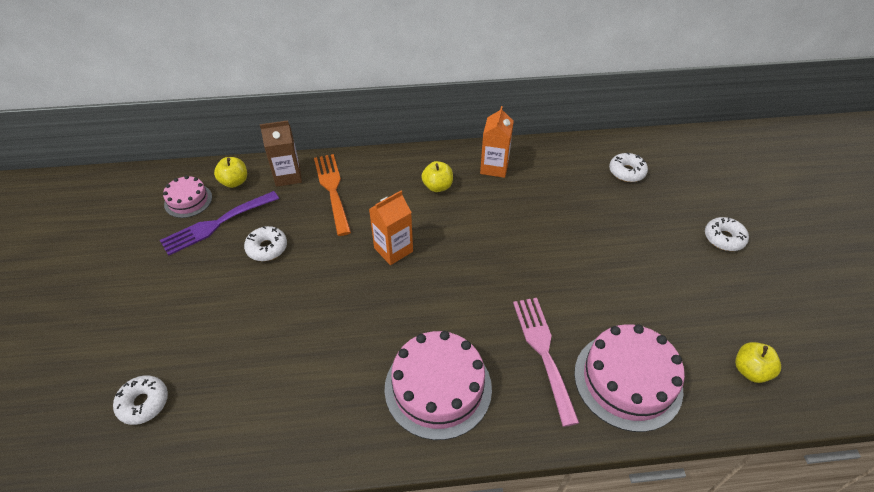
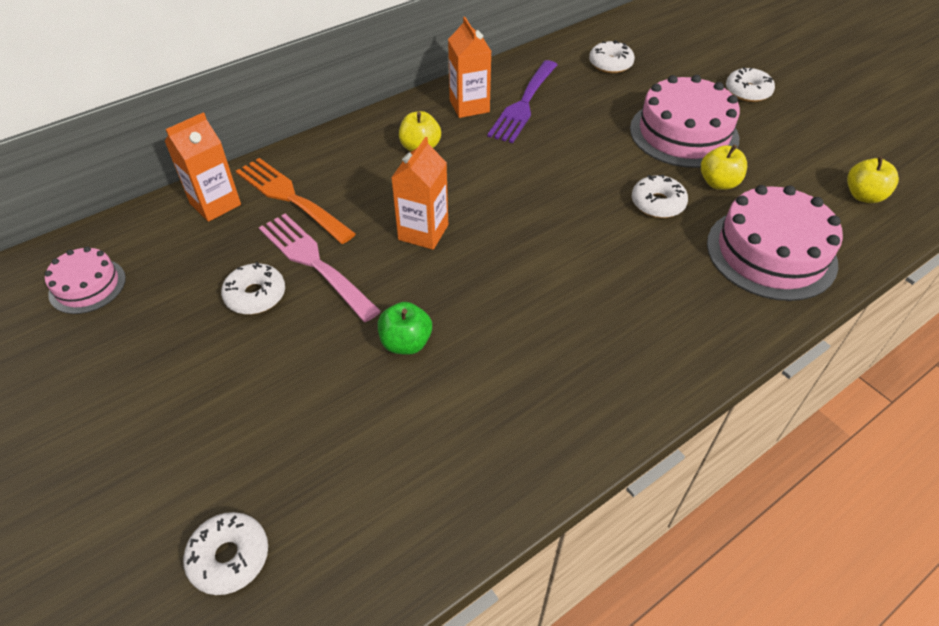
camera: 30 degrees left, 0 degrees up
(216, 224) = (156, 297): purple fork -> purple fork (523, 104)
(234, 182) = (142, 238): yellow apple -> yellow apple (718, 183)
(288, 176) = (215, 204): brown carton -> orange carton
(326, 322) = (406, 343): none -> green apple
(438, 387) = (594, 350): pink cake -> pink cake (683, 133)
(543, 352) = (671, 263): pink fork -> pink fork (314, 262)
(571, 300) = (657, 203): none -> white donut

